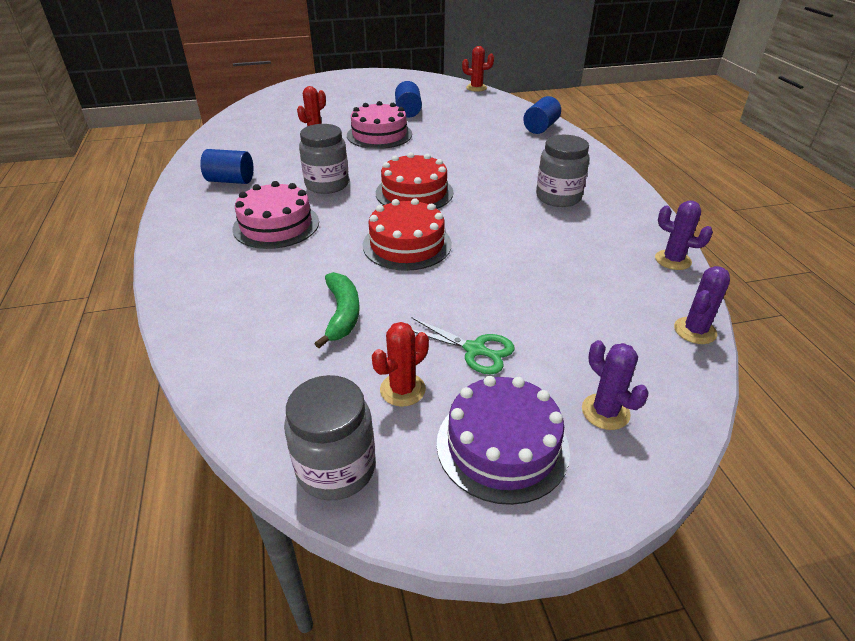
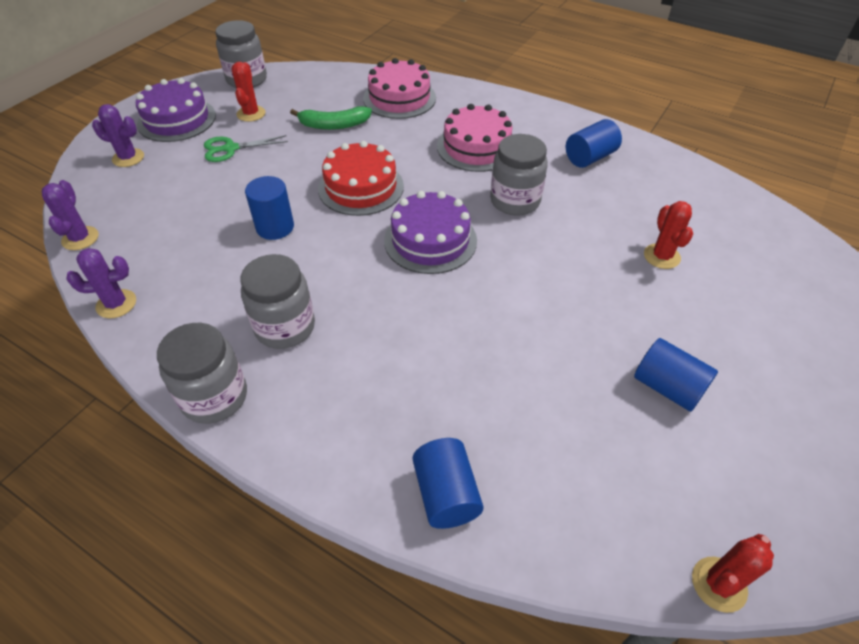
camera: 135 degrees right, 10 degrees up
(342, 314) = (334, 125): green banana -> green banana turned 45 degrees counterclockwise
(379, 135) = (604, 304): pink cake -> pink cake (399, 98)
(414, 192) = (430, 240): red cake -> purple cake
(508, 251) = (275, 227): none -> blue cylinder
(625, 189) = (214, 397): none -> grey jar

